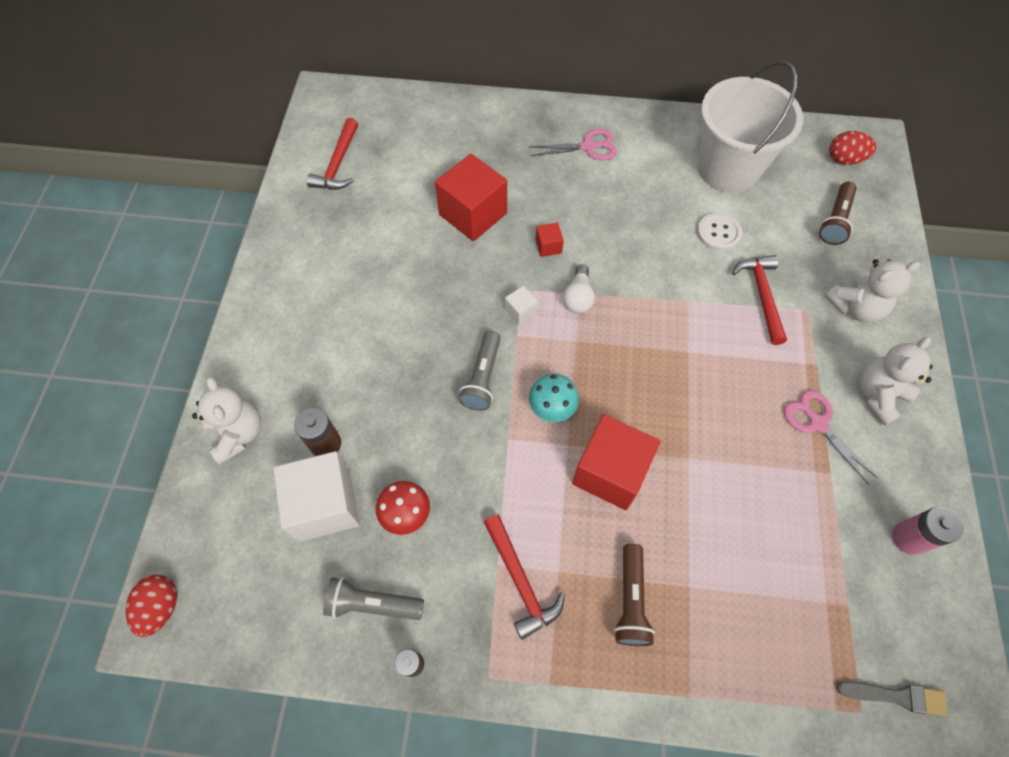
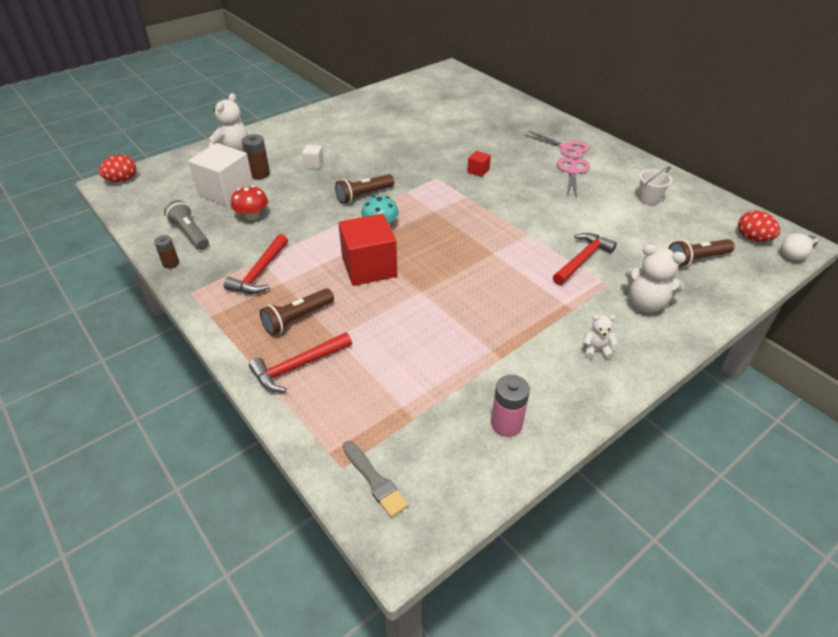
camera: 45 degrees right, 20 degrees down
(338, 164) = (417, 93): red hammer -> red hammer (298, 366)
(473, 214) = (456, 140): red cube -> none
(483, 377) = (364, 195): grey flashlight -> brown flashlight
(520, 311) = (423, 185): white cube -> white cube (314, 164)
(578, 297) = (463, 197): white light bulb -> white light bulb (795, 254)
(718, 233) = (596, 220): white button -> none
(728, 169) = (649, 199): white bucket -> white bucket, size x0.40
(817, 423) = (528, 333): pink scissors -> pink scissors (572, 171)
(878, 395) = (596, 350): white teddy bear -> white teddy bear, size x0.55

